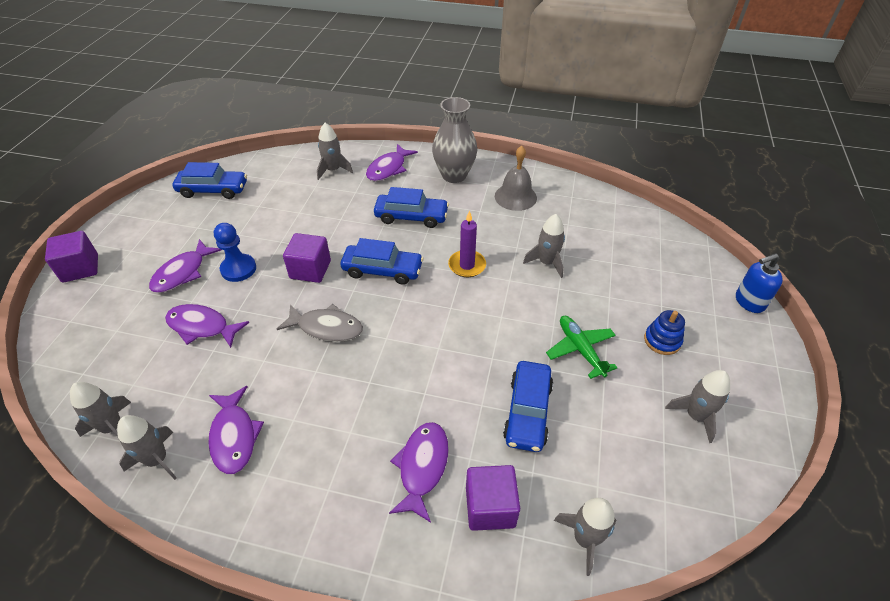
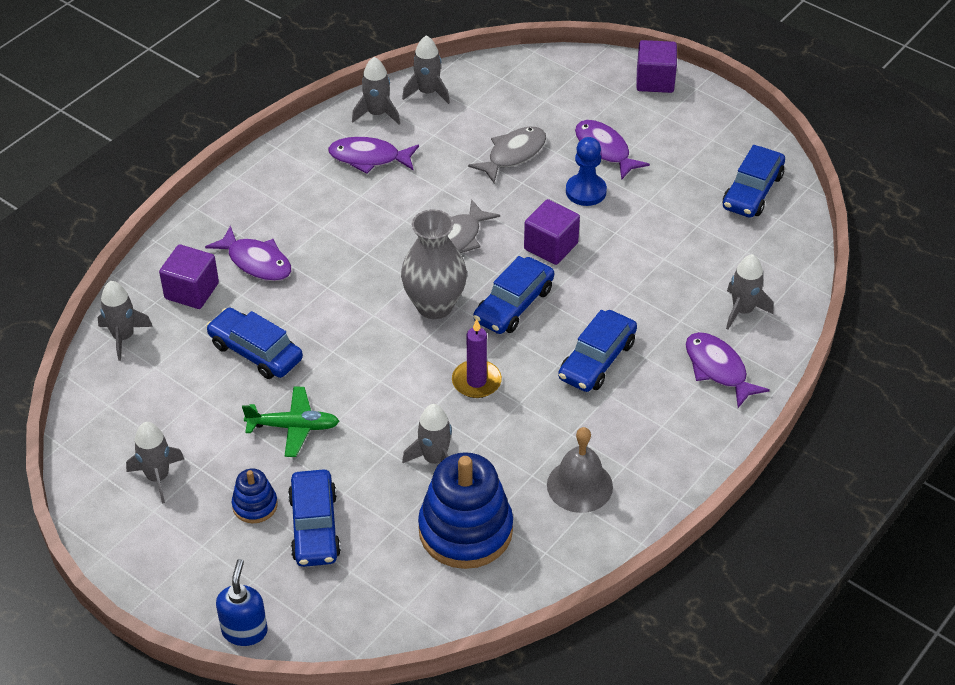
camera: 115 degrees right, 0 degrees up
(202, 327) = (513, 154): purple fish -> grey fish
(454, 175) = (665, 436): grey vase -> grey vase (434, 306)
(586, 231) = (465, 530): none -> blue stacking toy
(648, 300) = (314, 527): none -> blue car

